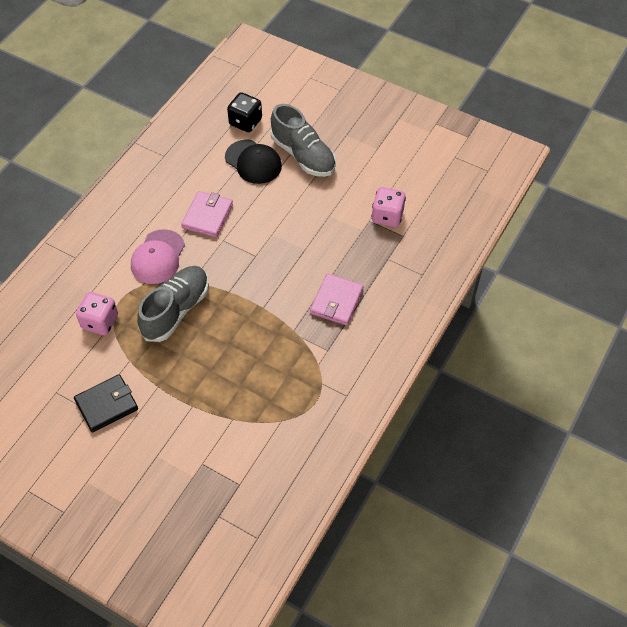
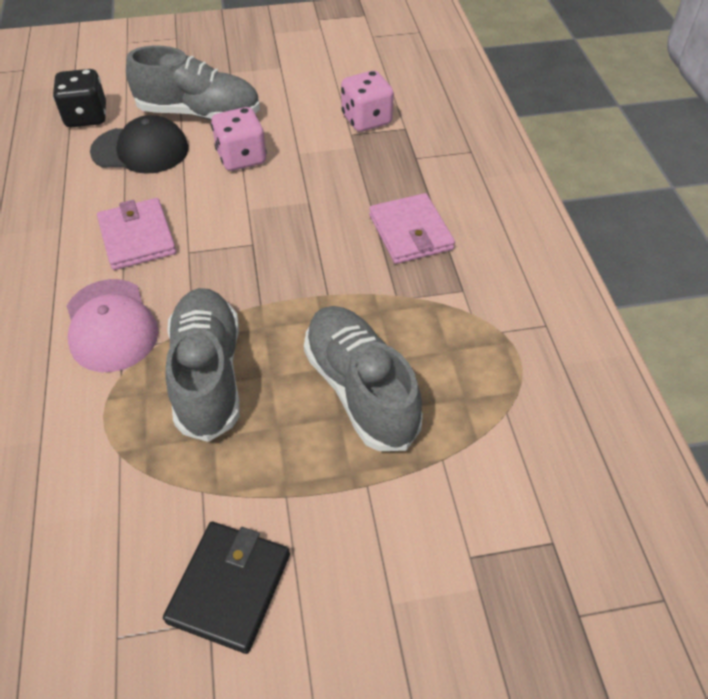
camera: 40 degrees left, 5 degrees down
(100, 322) = (97, 470): pink dice -> pink dice (241, 158)
(231, 363) = (360, 389): none -> grey shoe

